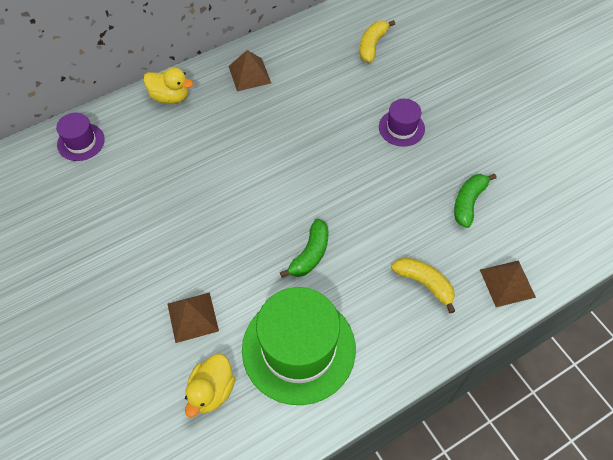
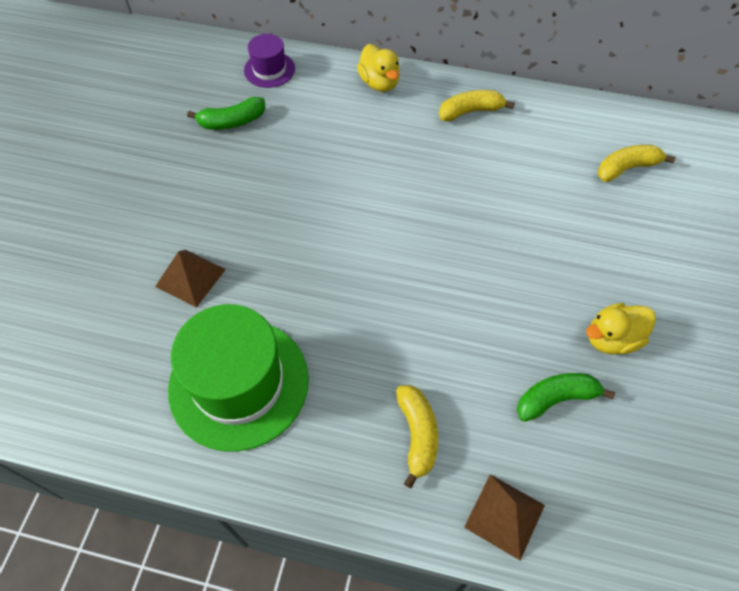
camera: 45 degrees right, 0 degrees up
(211, 391) = (135, 351): yellow duck -> yellow duck (611, 339)
(249, 74) = (470, 111): brown pyramid -> yellow banana
(310, 254) = (343, 311): green banana -> green banana (232, 121)
(401, 128) = (567, 268): purple hat -> none

